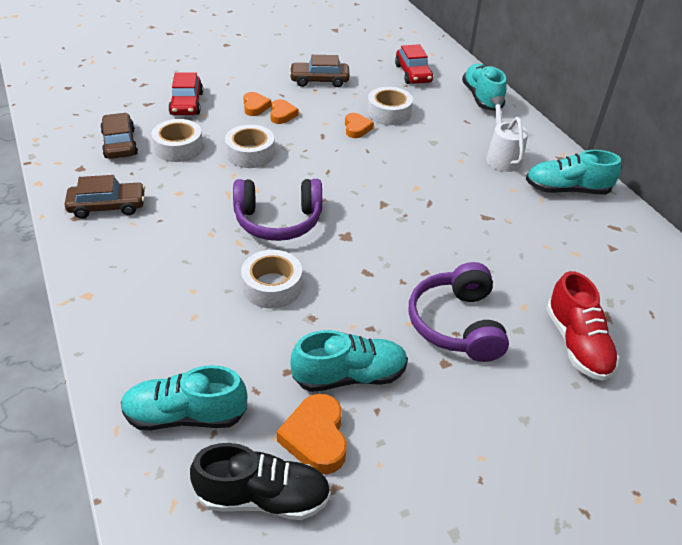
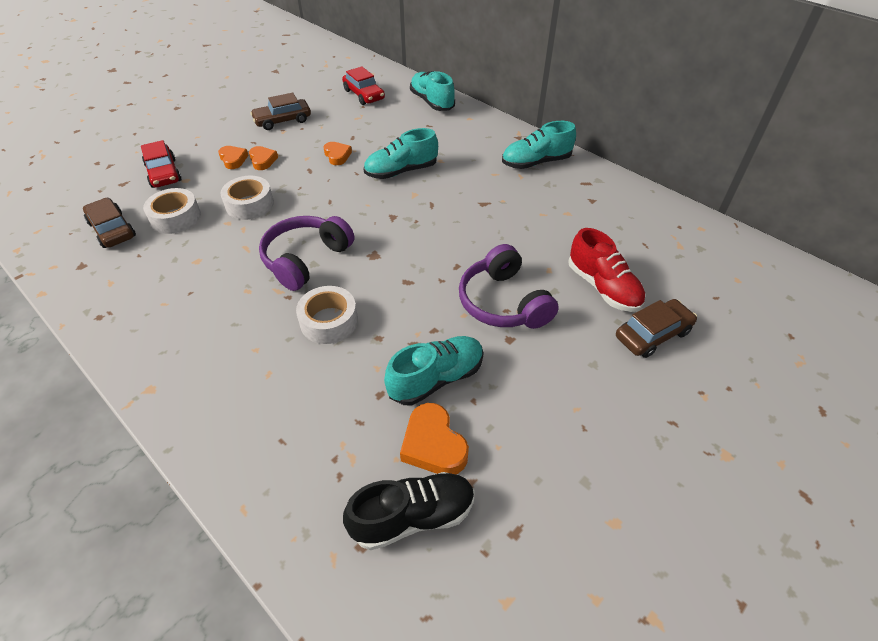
camera: 20 degrees left, 5 degrees up
(107, 206) = (129, 295): brown car -> brown car (652, 334)
(185, 415) = (305, 469): turquoise shoe -> turquoise shoe (401, 171)
(278, 221) = (306, 259): purple headphones -> purple headphones turned 150 degrees clockwise
(389, 113) = (359, 134): white tape -> none
(502, 157) = (472, 148): white watering can -> none

